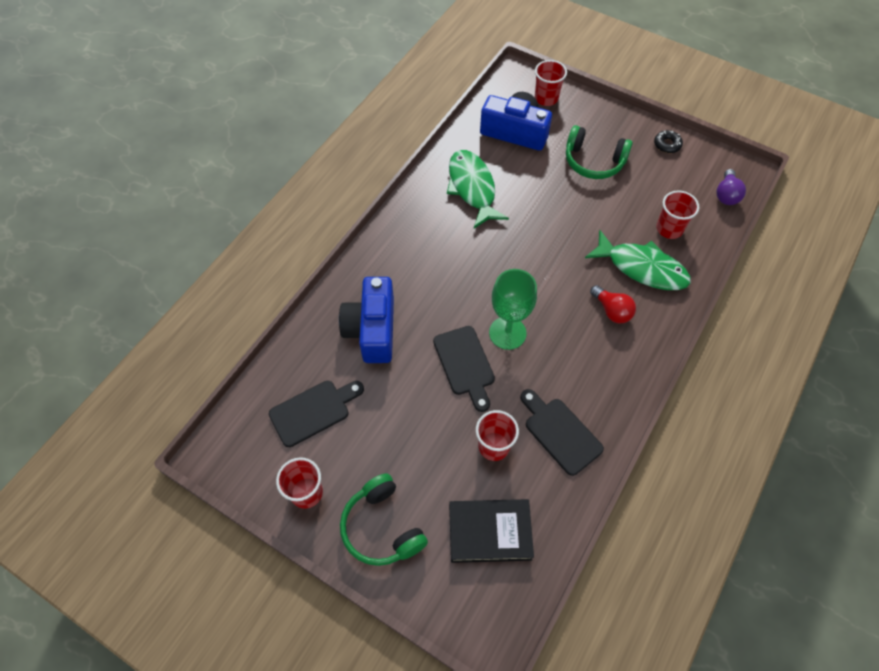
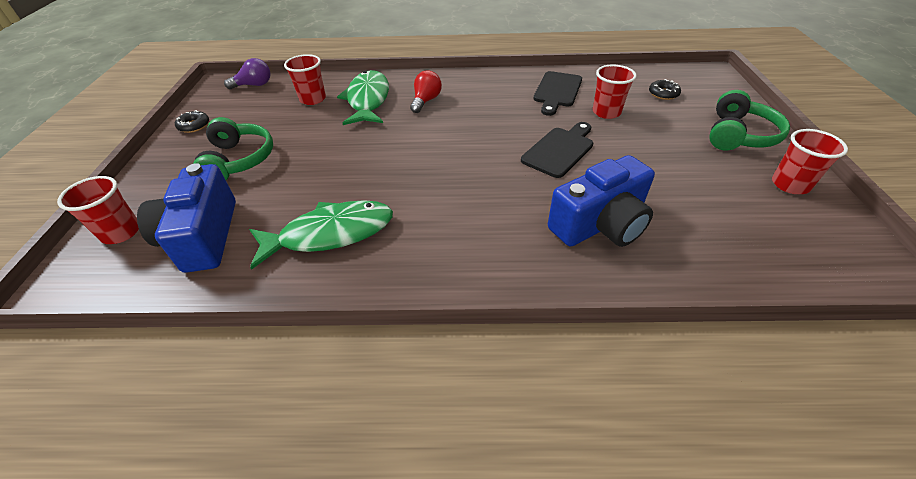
camera: 120 degrees left, 15 degrees down
(313, 411) = (731, 220): black cutting board -> none
(472, 188) = (330, 234): green fish -> green fish turned 150 degrees counterclockwise
(490, 532) = (663, 94): black book -> black donut
(507, 333) = (502, 140): green goblet -> none

